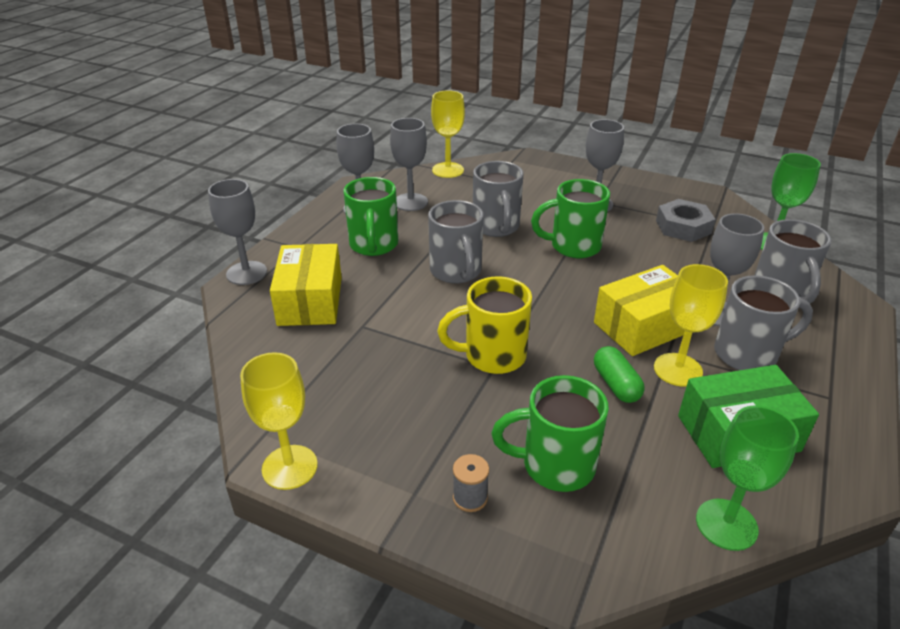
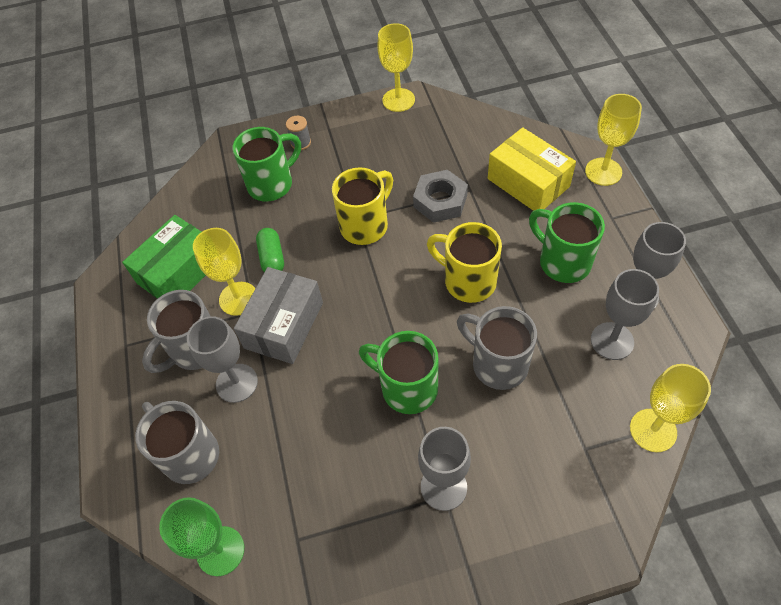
camera: 145 degrees right, 20 degrees up
(246, 273) = (603, 172): grey goblet -> yellow goblet
(456, 272) = (468, 281): grey mug -> yellow mug
(573, 246) = (407, 388): green mug -> green mug turned 105 degrees counterclockwise
(616, 384) = (272, 258): green capsule -> green capsule turned 45 degrees clockwise
(644, 326) = (284, 325): yellow box -> grey box
(683, 227) = (327, 511): grey nut -> grey nut (440, 201)
(726, 524) = (167, 211): green goblet -> none

